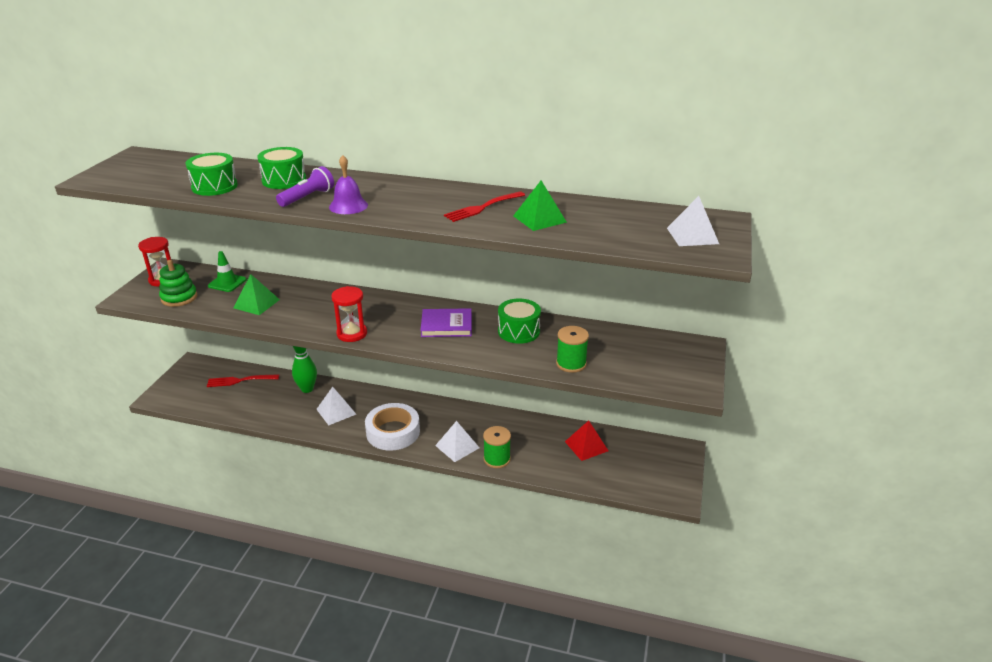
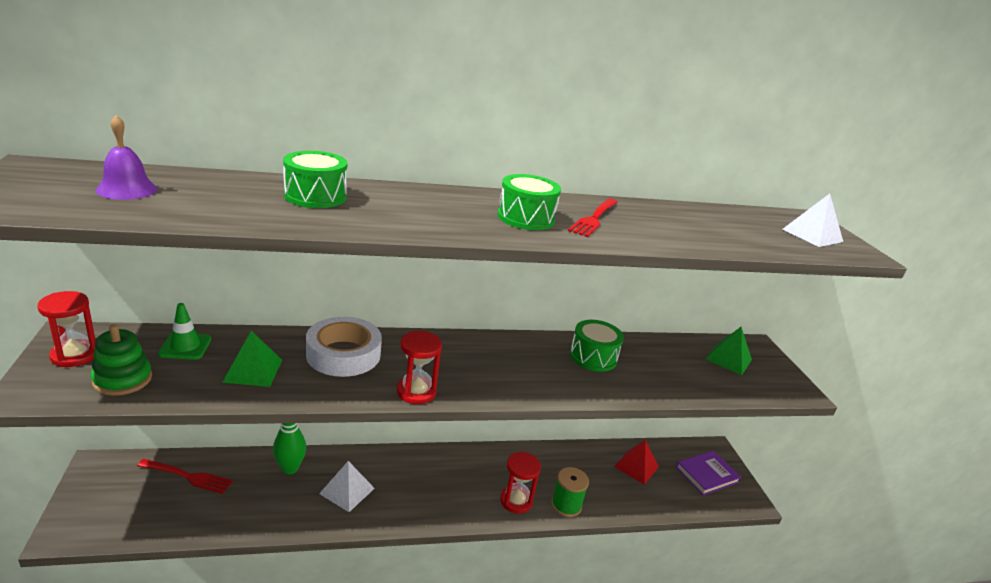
camera: 30 degrees left, 5 degrees down
(214, 186) = (220, 209): green drum -> green drum (526, 218)
(240, 380) = (187, 476): red fork -> red fork turned 135 degrees counterclockwise
(308, 197) = (376, 217): purple flashlight -> none
(348, 206) = (442, 225): purple bell -> purple bell (126, 189)
(393, 432) = (433, 501): white tape -> white tape (343, 354)
(446, 325) = (515, 362): purple book -> purple book (707, 475)
(457, 446) = (516, 501): white pyramid -> red hourglass
(539, 219) = (665, 228): green pyramid -> green pyramid (728, 359)
(571, 364) = (675, 385): green spool -> none

